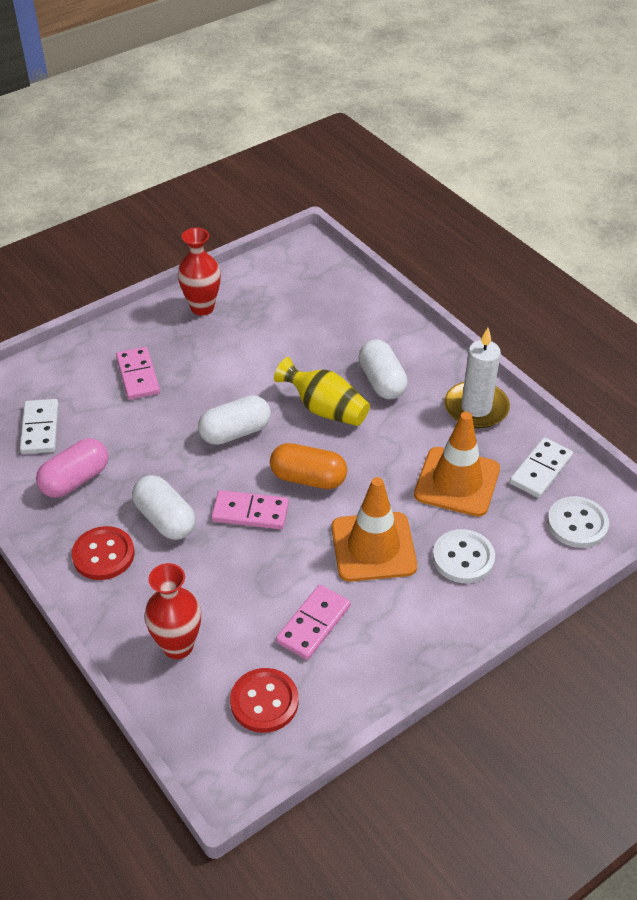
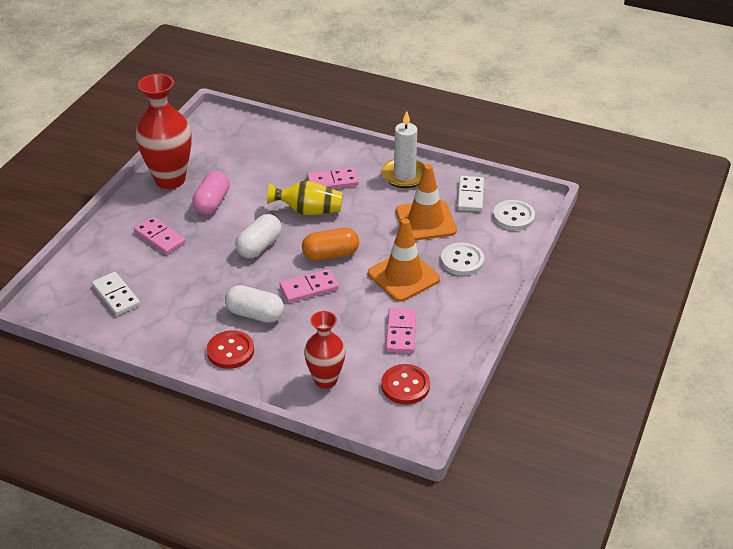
camera: 30 degrees left, 5 degrees down
(75, 480) = (171, 316): pink capsule -> pink capsule (212, 202)
(202, 307) = (170, 179): red vase -> red vase, size x1.61
(382, 381) = (332, 181): white capsule -> pink domino

